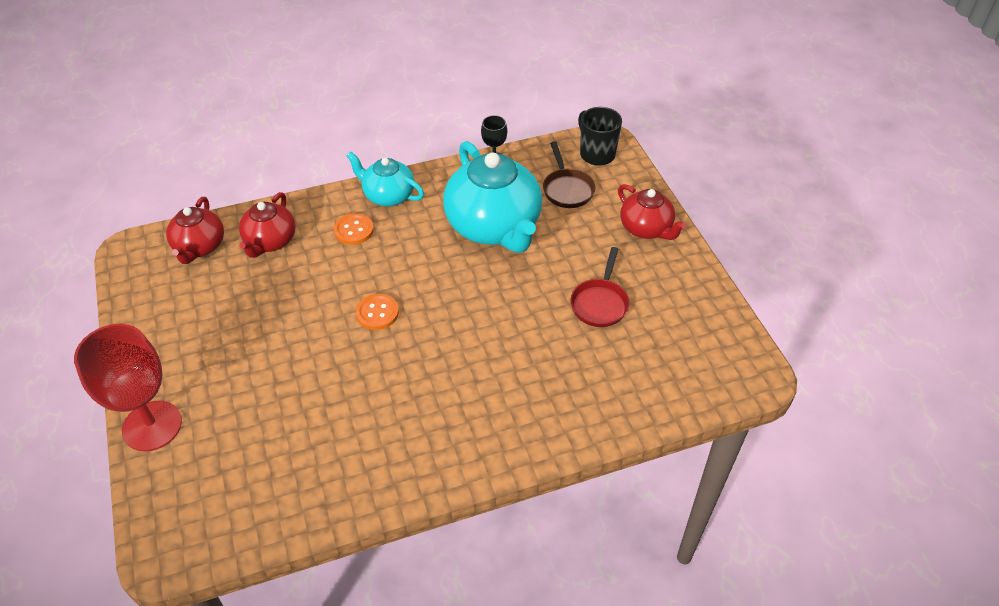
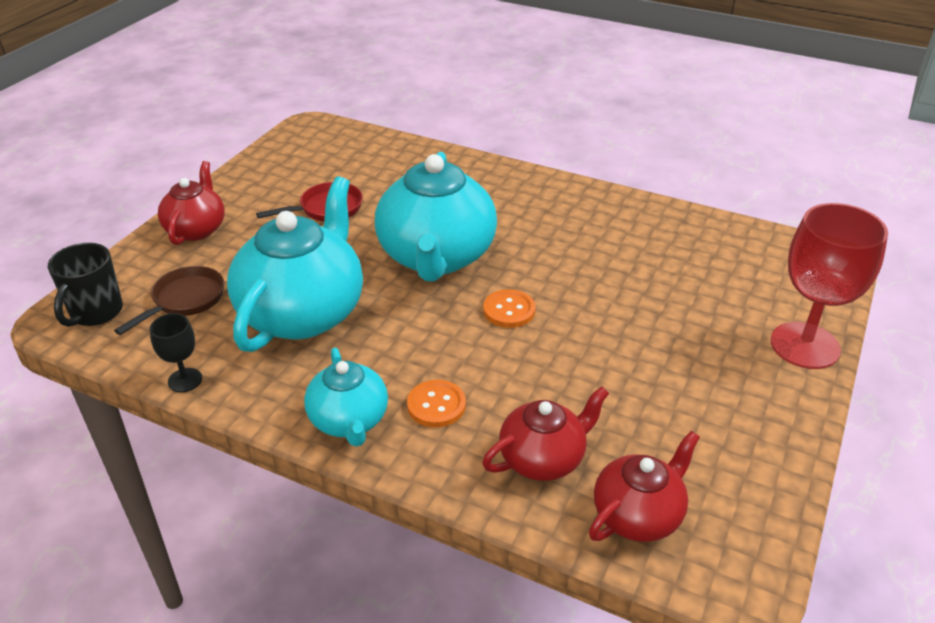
camera: 135 degrees left, 10 degrees down
(471, 319) = (436, 257): none -> turquoise teapot

